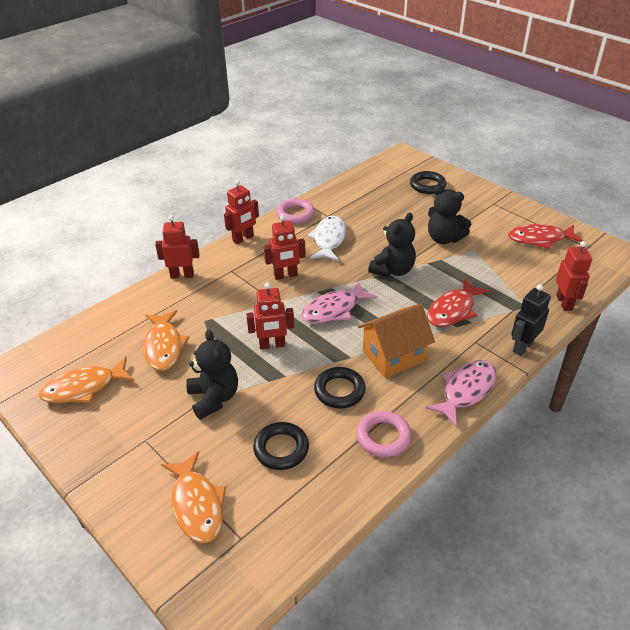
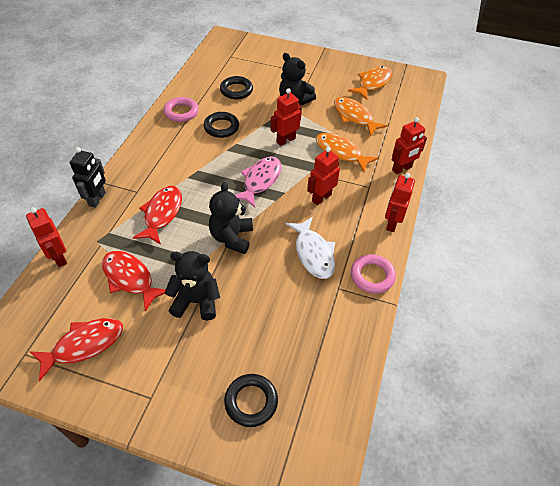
camera: 150 degrees right, 10 degrees up
(197, 504) = (261, 60): orange fish -> orange fish (340, 153)
(393, 356) = (196, 160): orange house -> none
(466, 391) = (136, 153): pink fish -> none
(496, 268) = (130, 278): none -> red fish

